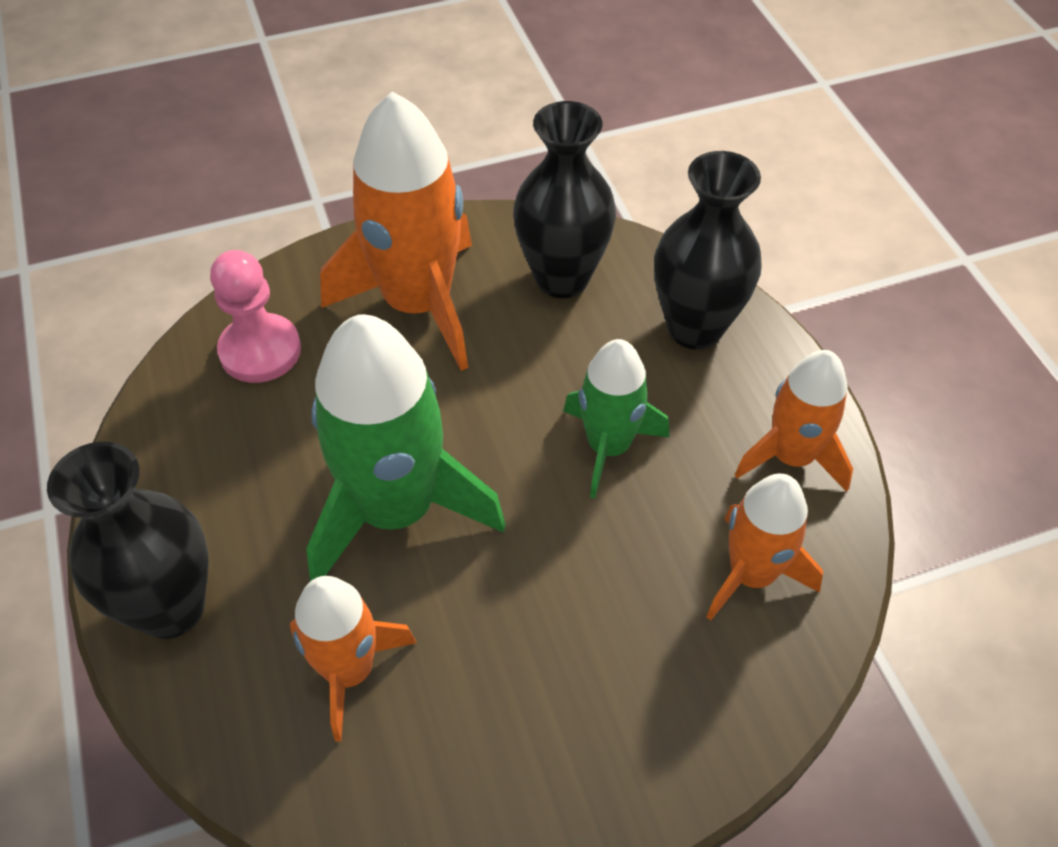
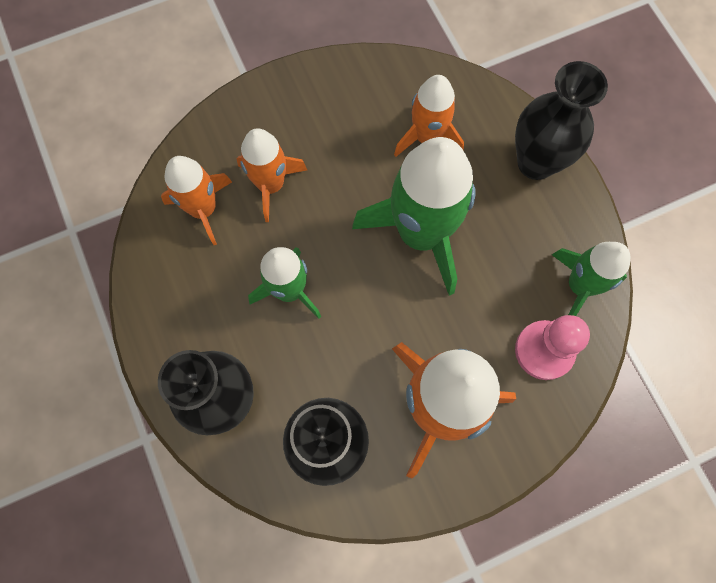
camera: 175 degrees right, 20 degrees up
(178, 422) = (579, 285): none -> green rocket
(791, 456) = (168, 293): orange rocket -> orange rocket (271, 185)

